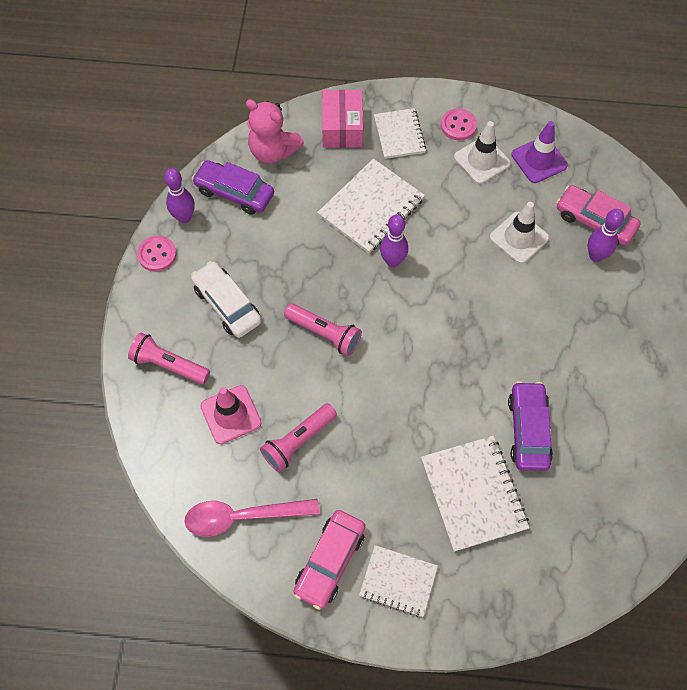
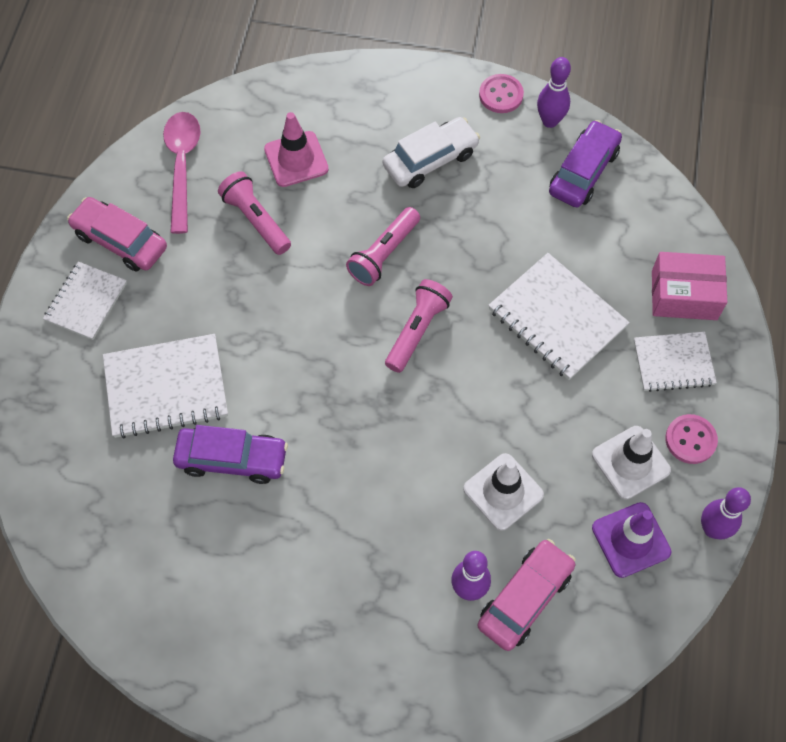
camera: 95 degrees right, 0 degrees up
(169, 365) = (361, 105): pink flashlight -> pink flashlight (417, 330)
(273, 151) = (645, 215): pink teddy bear -> none
(392, 261) = (476, 335): purple bowling pin -> purple bowling pin (712, 529)

